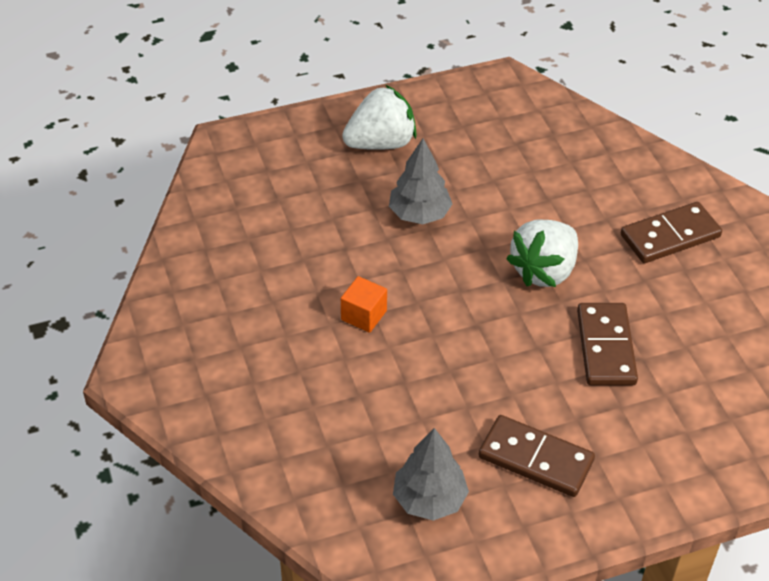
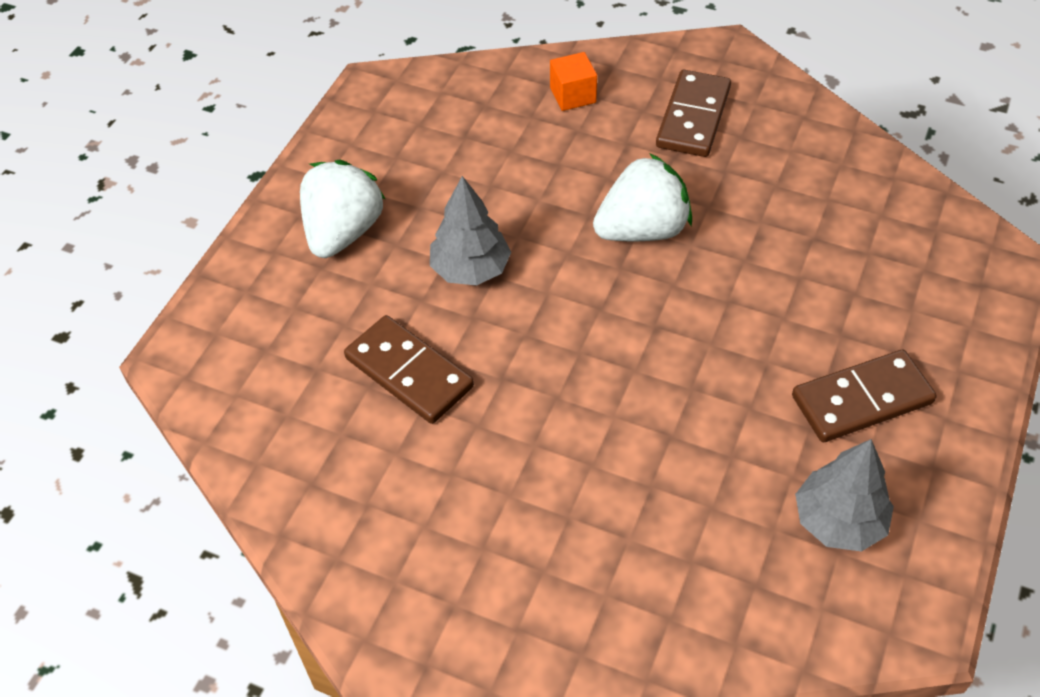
camera: 45 degrees left, 5 degrees up
(363, 315) = (553, 407): orange cube -> orange cube (573, 95)
(544, 271) = (642, 230): white strawberry -> white strawberry turned 105 degrees counterclockwise
(606, 347) = (777, 253): brown domino -> brown domino (409, 372)

